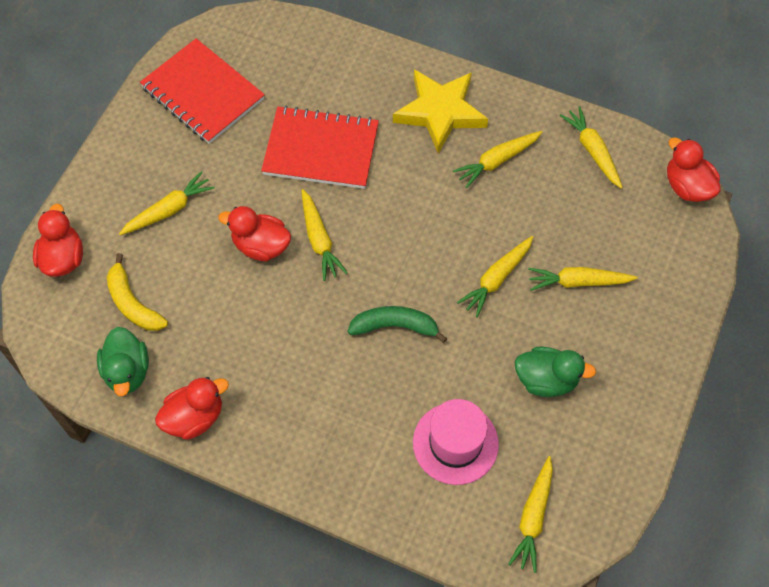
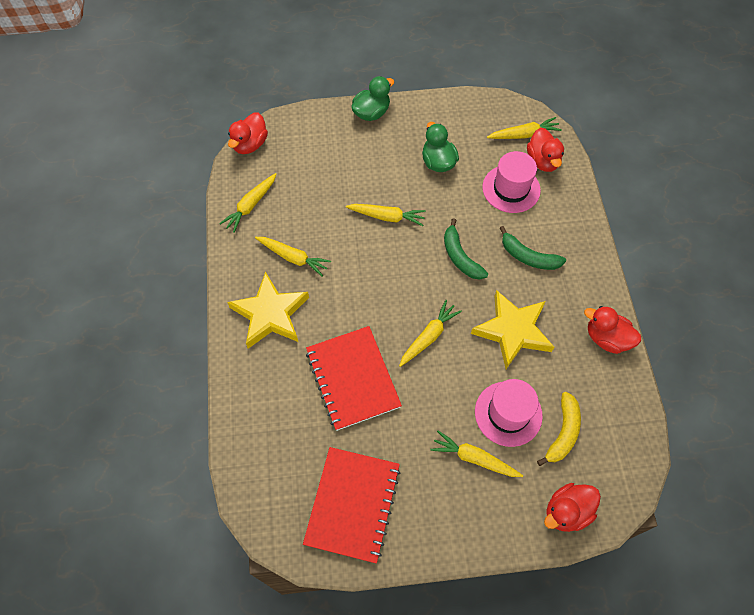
camera: 120 degrees left, 0 degrees up
(127, 371) = (611, 401): green duck -> green duck (371, 112)
(188, 265) = (508, 413): none -> pink hat
(261, 246) = (459, 372): red duck -> red duck (542, 161)
(270, 325) = (513, 331): none -> yellow star
(348, 401) = (528, 257): none -> green banana
(578, 282) = (360, 173): yellow carrot -> none

